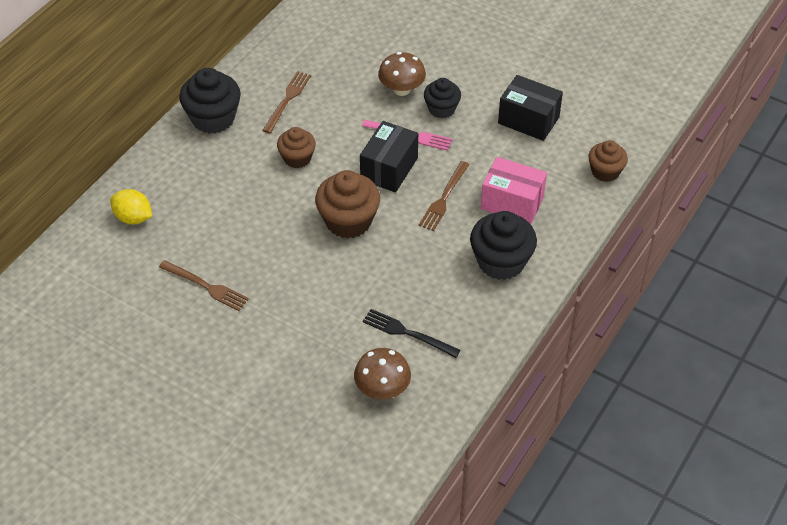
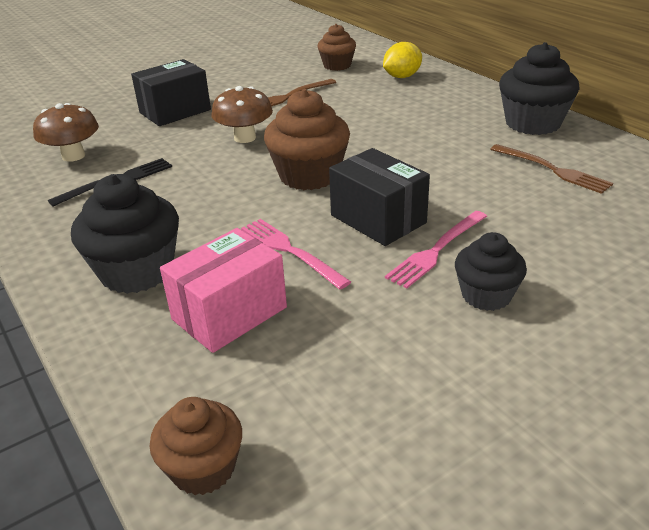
camera: 115 degrees right, 15 degrees down
(297, 158) = (437, 161): brown cupcake -> brown cupcake (337, 65)
(401, 89) = (549, 265): brown mushroom -> brown mushroom (245, 138)
(444, 198) = (290, 251): brown fork -> pink fork
(528, 120) = (411, 397): black box -> black box (175, 111)

